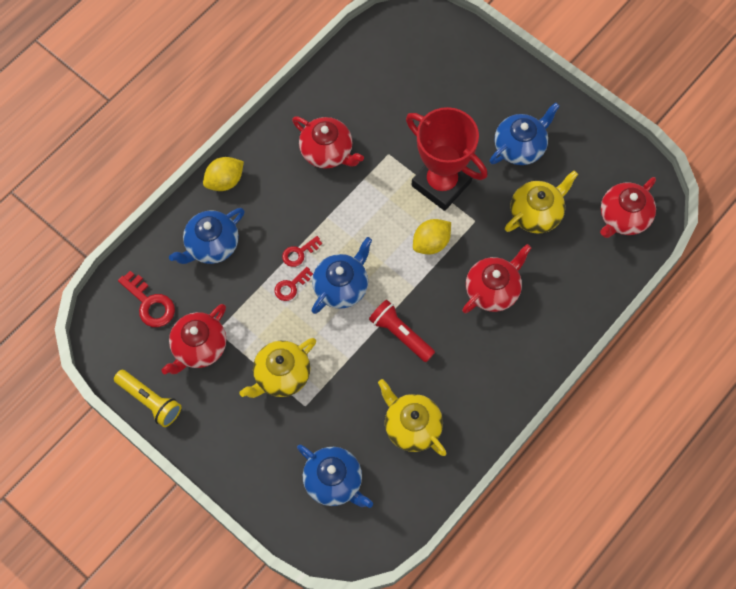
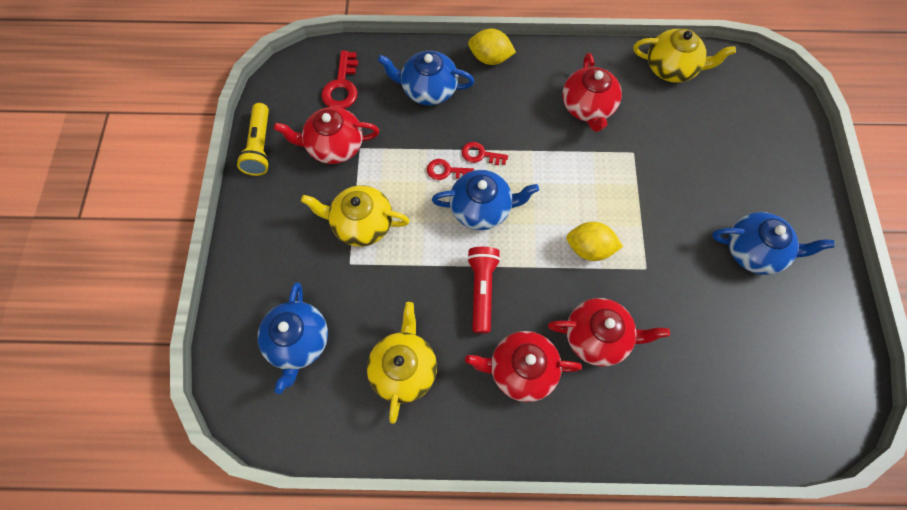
camera: 50 degrees right, 0 degrees up
(441, 183) = (651, 213): red trophy -> none
(536, 213) = (708, 316): yellow teapot -> yellow teapot (672, 68)
(623, 217) = (789, 402): red teapot -> red teapot (521, 369)

